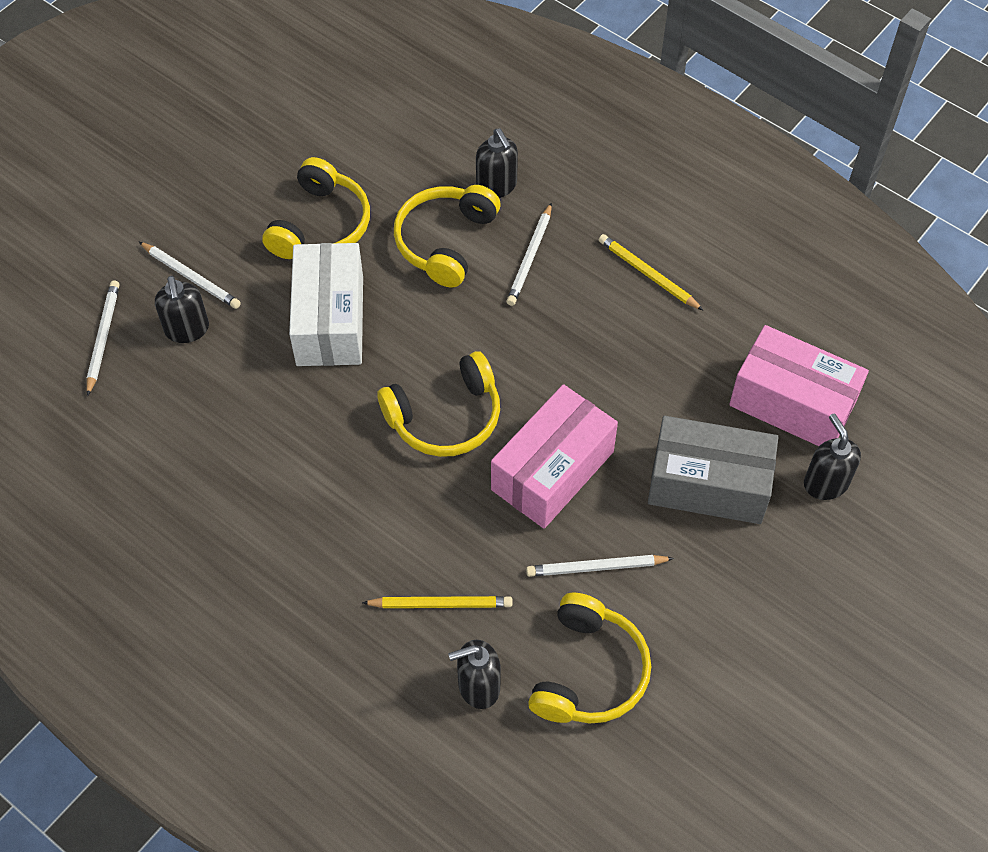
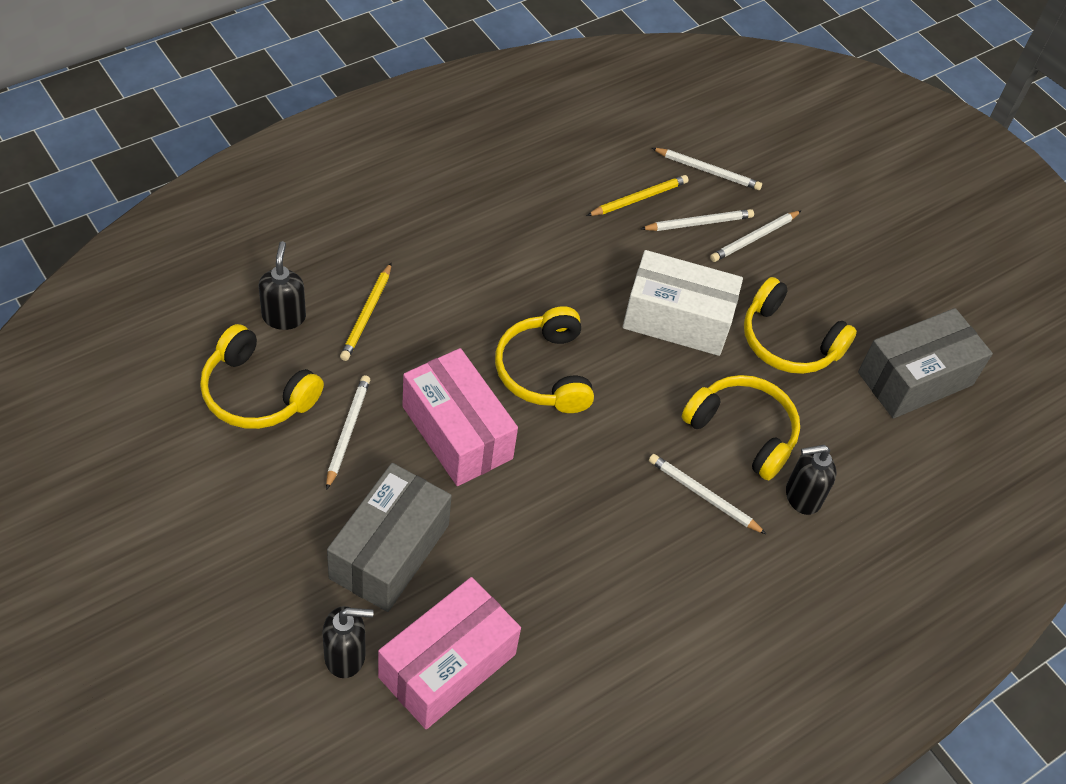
camera: 100 degrees right, 5 degrees down
(187, 330) = (699, 223): black soap dispenser -> white pencil
(325, 124) = (915, 378): none -> grey box
(648, 274) = (651, 593): yellow pencil -> yellow pencil (639, 198)

